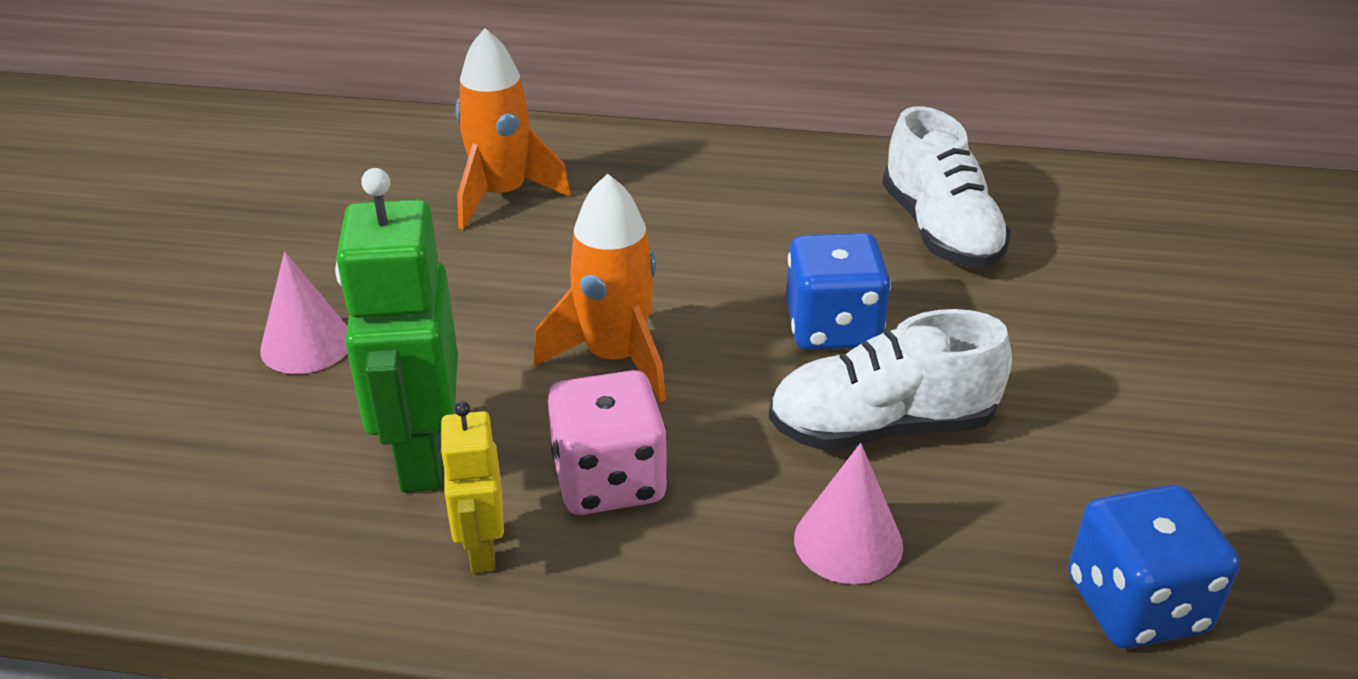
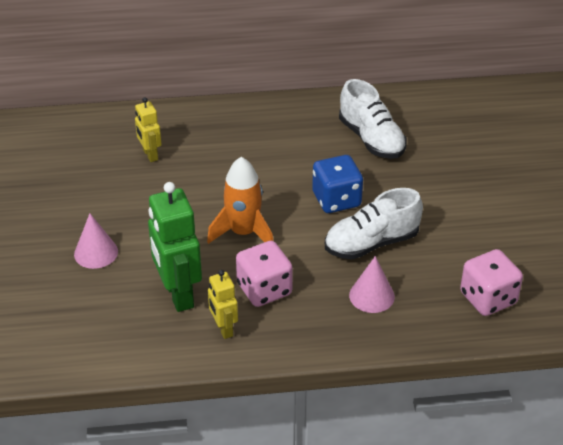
camera: 15 degrees left, 5 degrees up
(502, 195) = (150, 155): orange rocket -> yellow robot
(1136, 605) = (488, 298): blue dice -> pink dice

